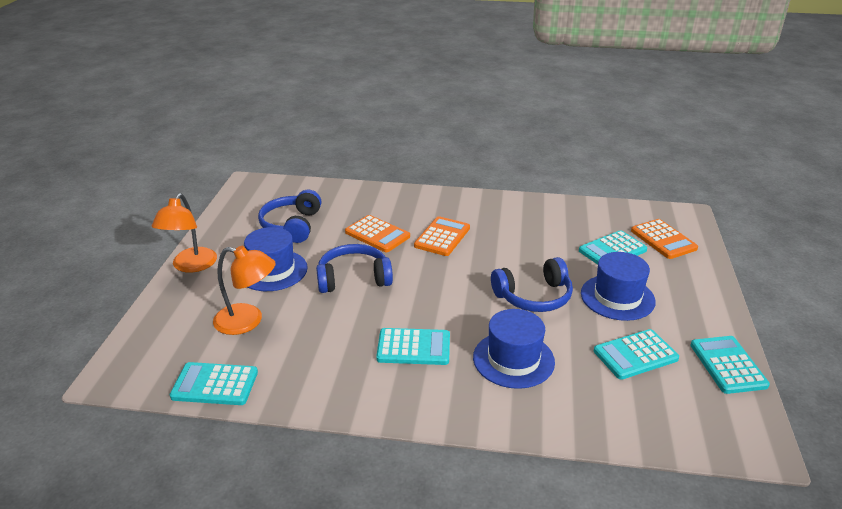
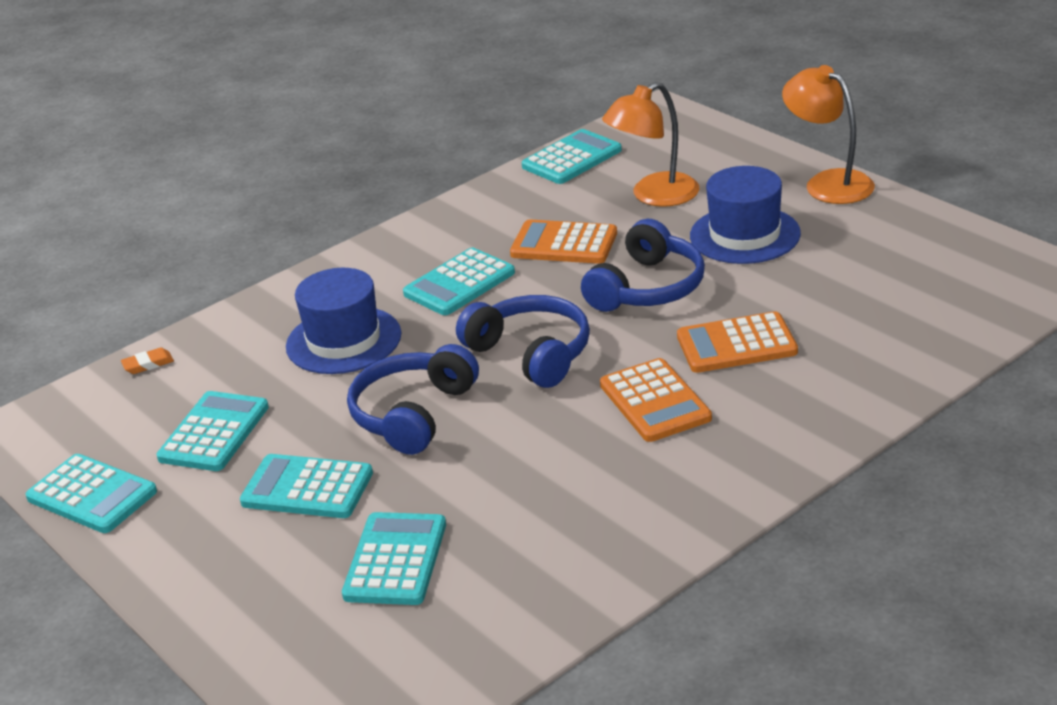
camera: 135 degrees right, 0 degrees up
(292, 225) = (854, 279): blue headphones -> blue headphones (531, 353)
(617, 297) = (307, 488): blue hat -> turquoise calculator
(636, 433) = (148, 364): none -> orange eraser
(663, 240) = (338, 646): orange calculator -> orange calculator (564, 244)

